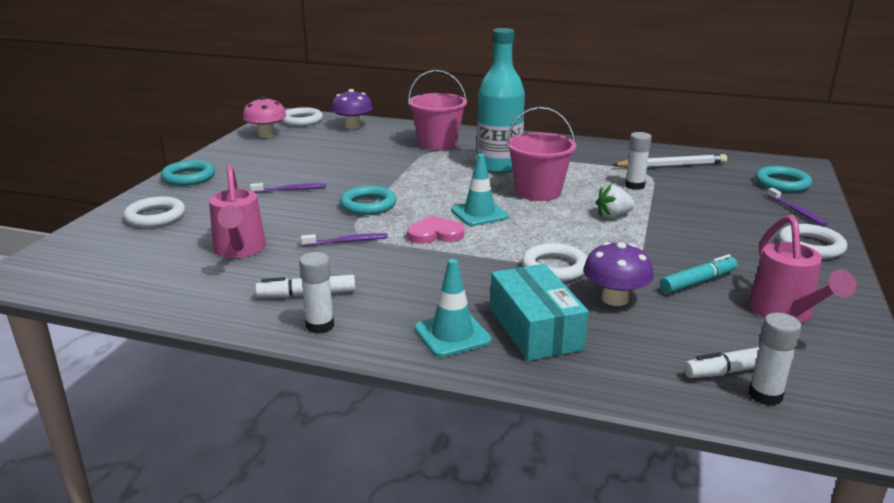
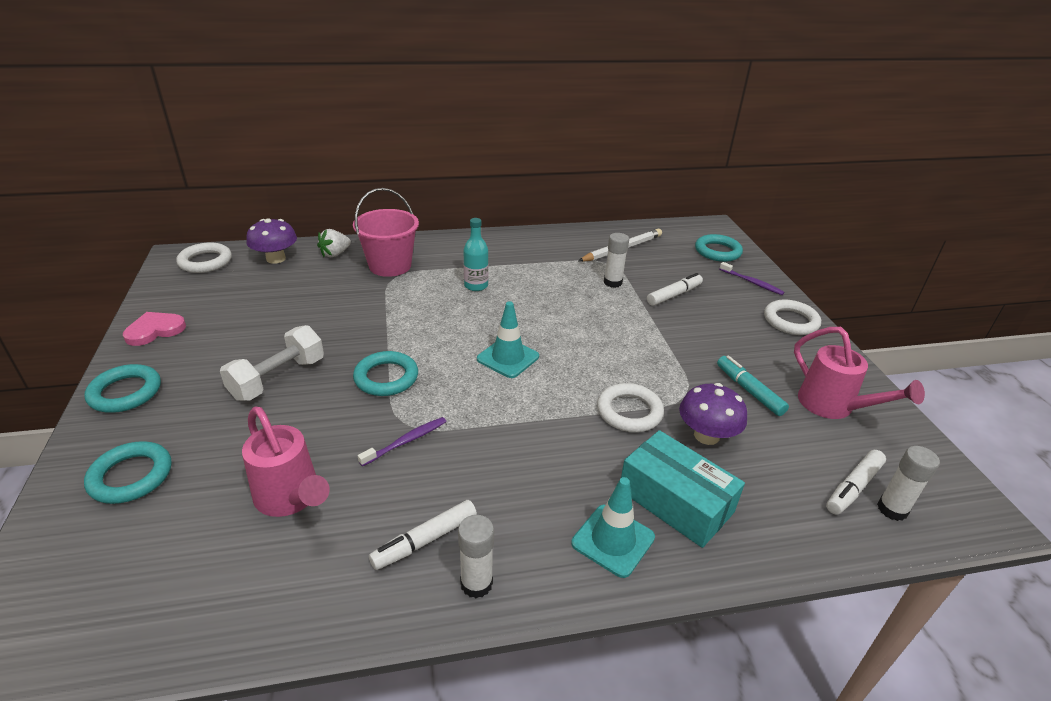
camera: 30 degrees left, 10 degrees up
(155, 216) = (131, 476): white ring -> turquoise ring
(266, 135) = (177, 294): pink mushroom -> none
(290, 190) = (278, 378): purple toothbrush -> white dumbbell
(435, 234) = (488, 400): pink heart -> pink heart (155, 330)
(499, 166) = (476, 286): turquoise bottle -> turquoise bottle, size x0.52
(538, 192) = (538, 312): pink bucket -> none
(613, 216) = (625, 327): white strawberry -> white strawberry (335, 254)
(692, 205) = (674, 295): none -> white marker
(697, 282) = (749, 391): turquoise marker -> turquoise marker turned 60 degrees counterclockwise

